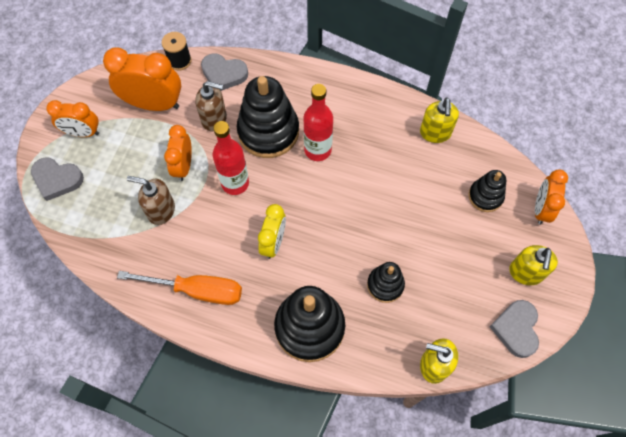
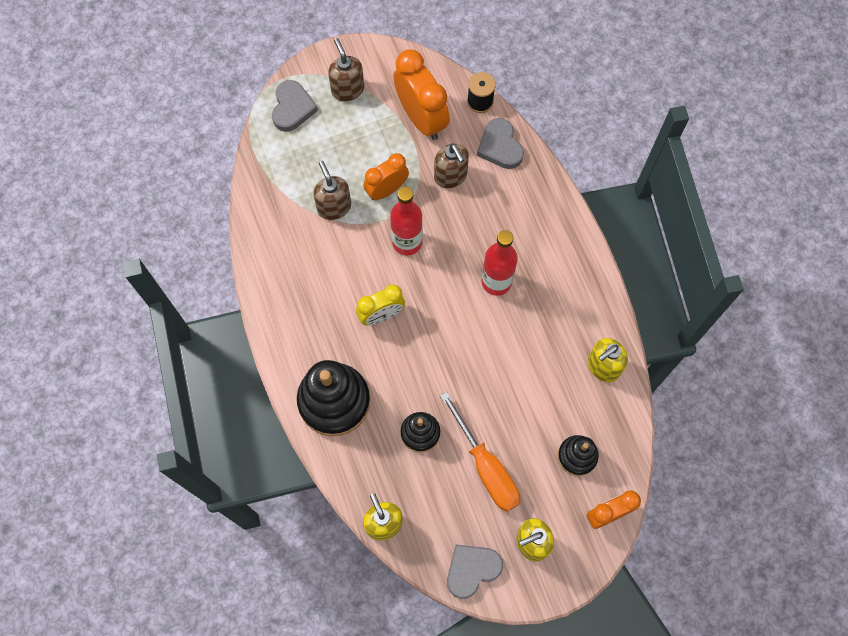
camera: 50 degrees right, 5 degrees up
(57, 179) = (292, 108): grey heart -> grey heart turned 150 degrees counterclockwise
(83, 133) = (347, 89): orange clock -> brown soap dispenser
(197, 290) = (292, 291): orange screwdriver -> orange screwdriver (486, 467)
(268, 131) = (478, 228): black stacking toy -> none

